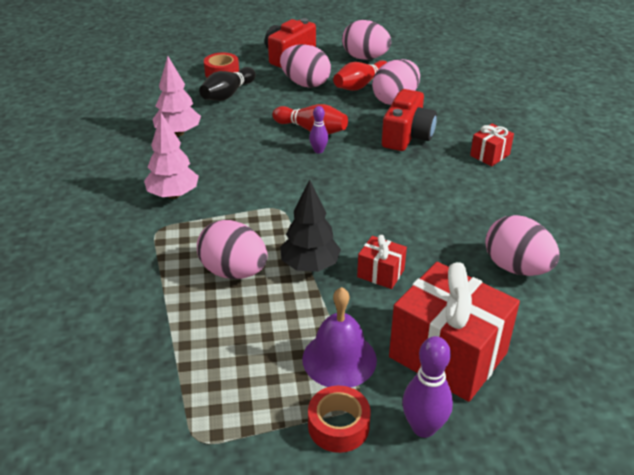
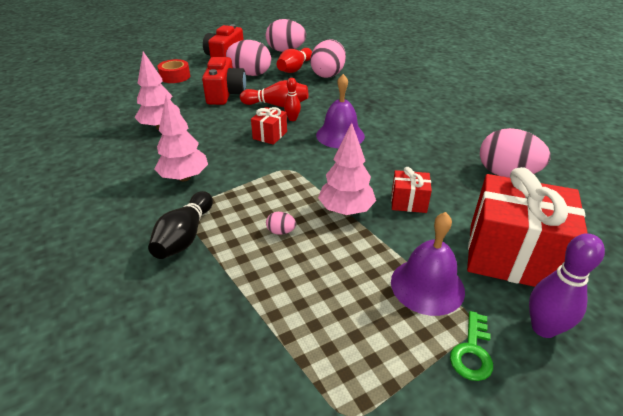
camera: 20 degrees left, 0 degrees up
(228, 94) = (189, 91): black bowling pin -> black bowling pin (185, 236)
(234, 272) = (281, 231): pink egg -> pink egg, size x0.41
(310, 266) = (346, 210): black tree -> pink tree
(318, 151) = (292, 119): purple bowling pin -> red bowling pin
(338, 426) = (472, 351): red tape -> green key
(358, 181) = (340, 135): none -> purple bell
(407, 136) = (354, 97): red camera -> red camera (225, 94)
(489, 155) = (424, 99): red gift -> red gift (270, 135)

